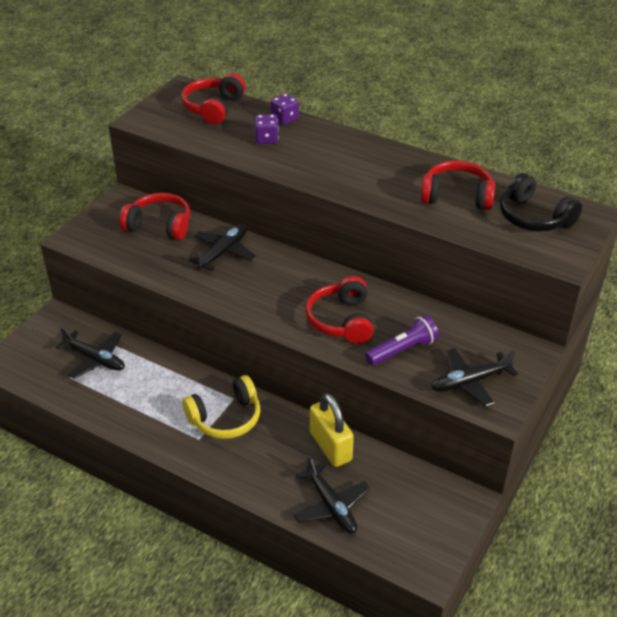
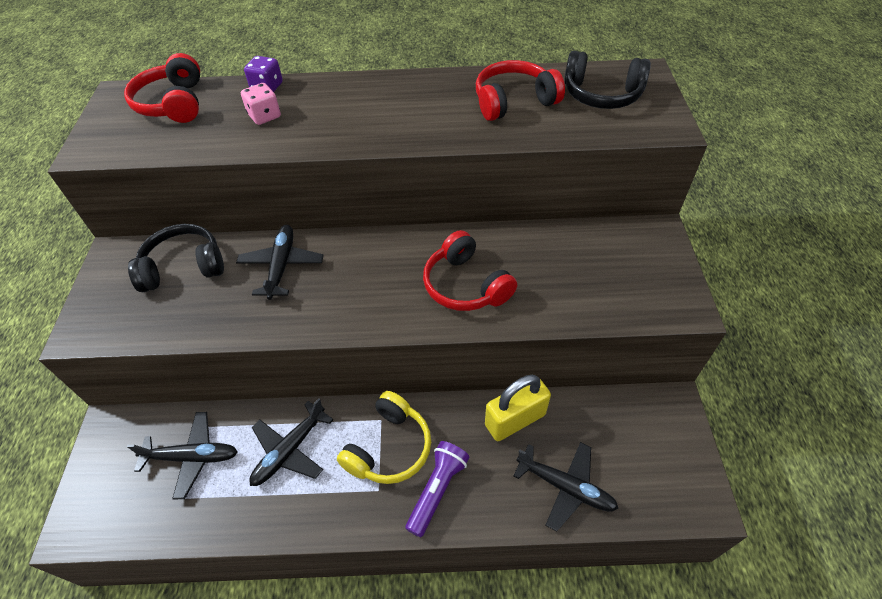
camera: 30 degrees left, 10 degrees up
(159, 225) = (183, 267): red headphones -> black headphones
(267, 139) = (264, 116): purple dice -> pink dice
(330, 446) = (515, 420): yellow padlock -> yellow padlock turned 60 degrees counterclockwise
(402, 350) = (549, 288): purple flashlight -> purple flashlight (437, 490)
(470, 382) = (637, 290): black plane -> black plane (290, 450)

